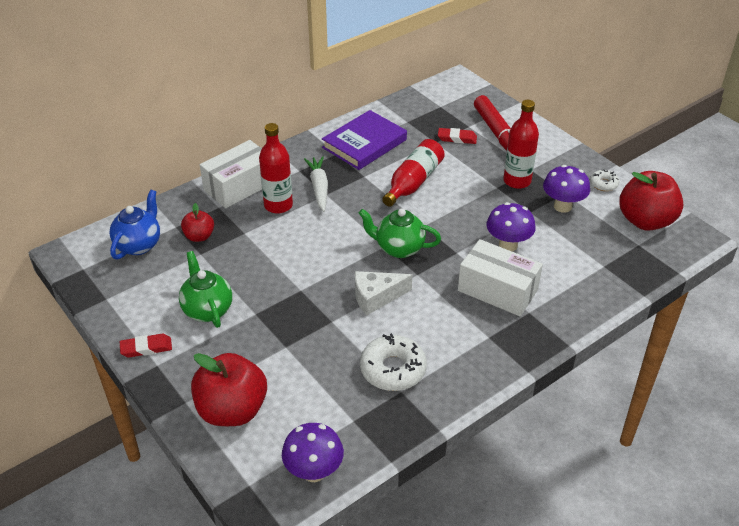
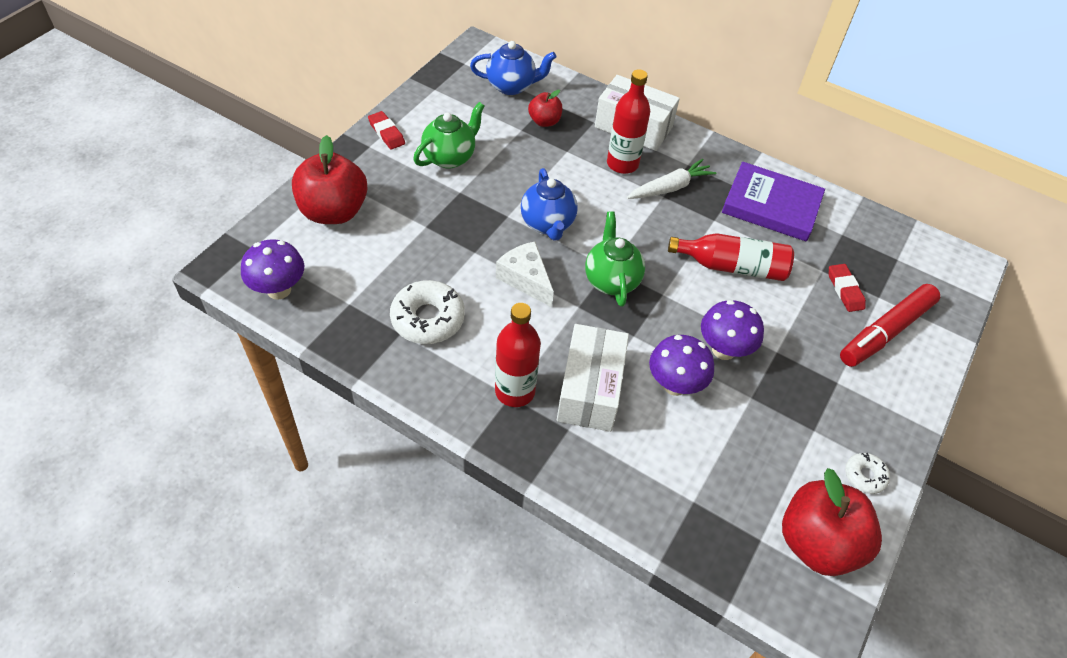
camera: 65 degrees right, 10 degrees up
(322, 268) = (548, 224): none -> blue teapot
(517, 181) = (803, 371): red bottle -> red bottle (515, 391)
(562, 206) = (785, 432): purple mushroom -> purple mushroom (723, 350)

